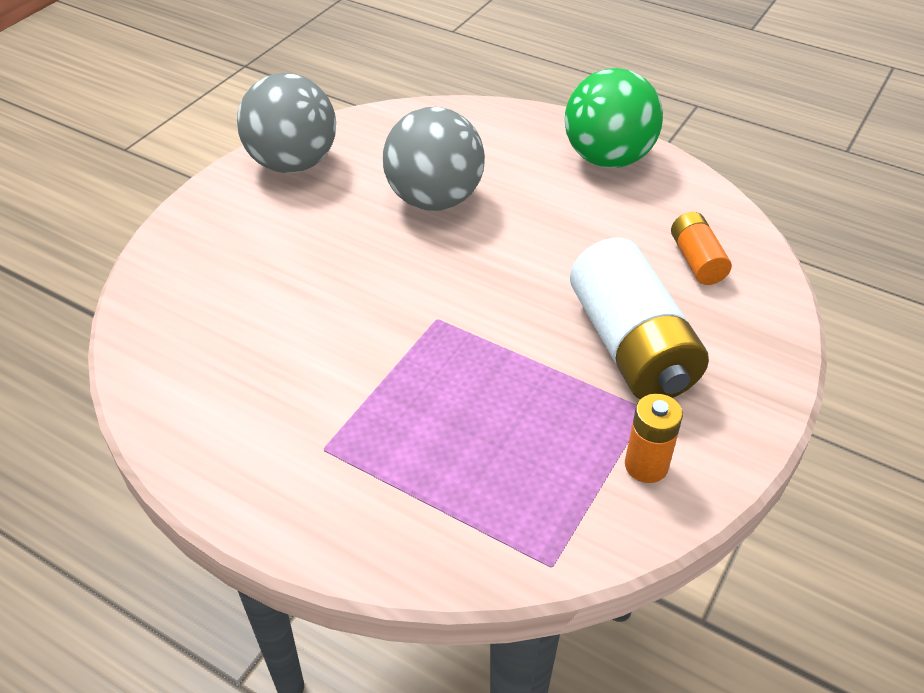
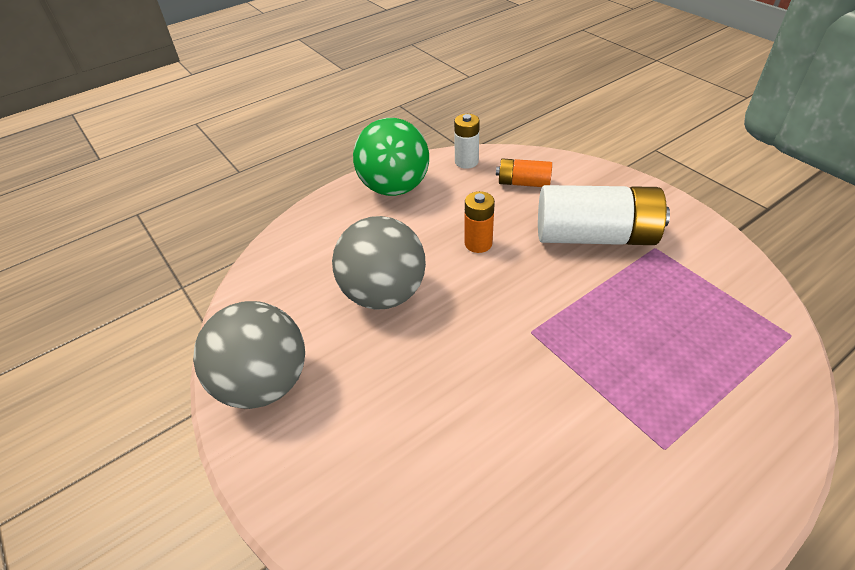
camera: 65 degrees left, 0 degrees up
(646, 465) = (706, 263): orange battery -> orange battery (478, 243)
(703, 201) = (466, 162): none -> white battery

